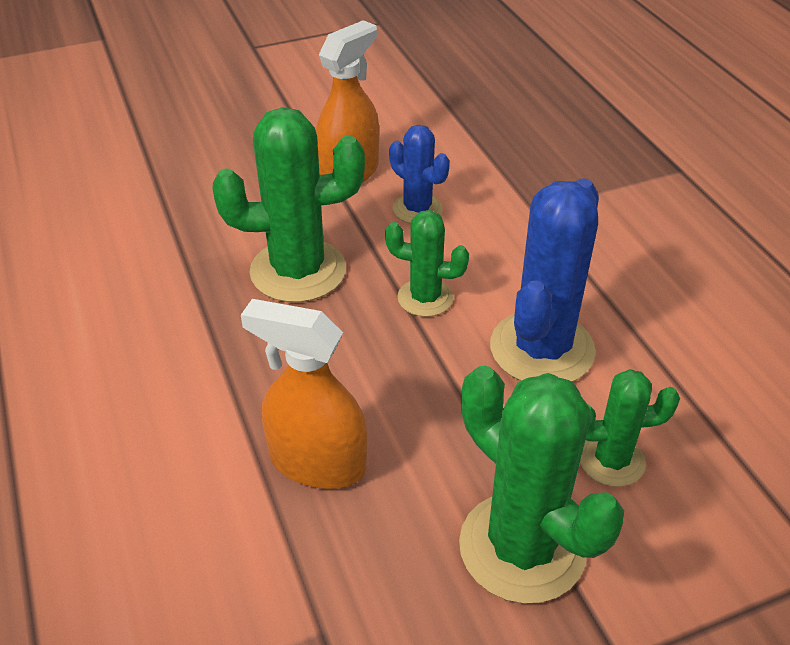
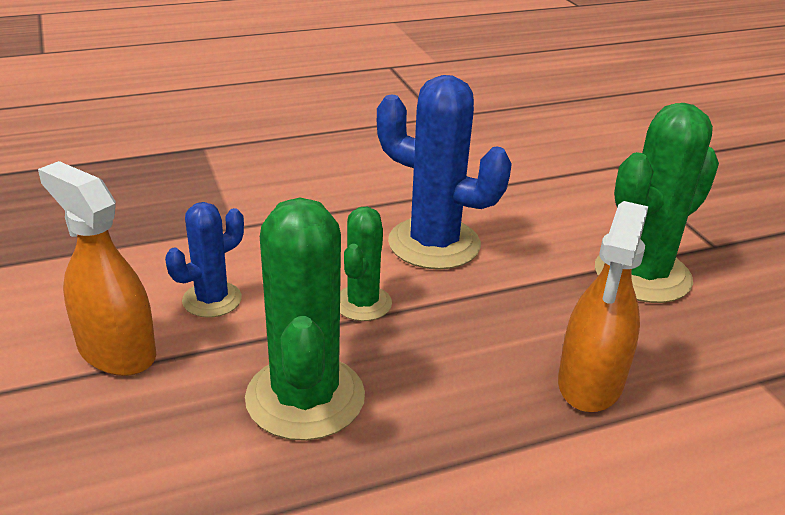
camera: 90 degrees left, 10 degrees down
(611, 460) = (550, 227): green cactus -> none

